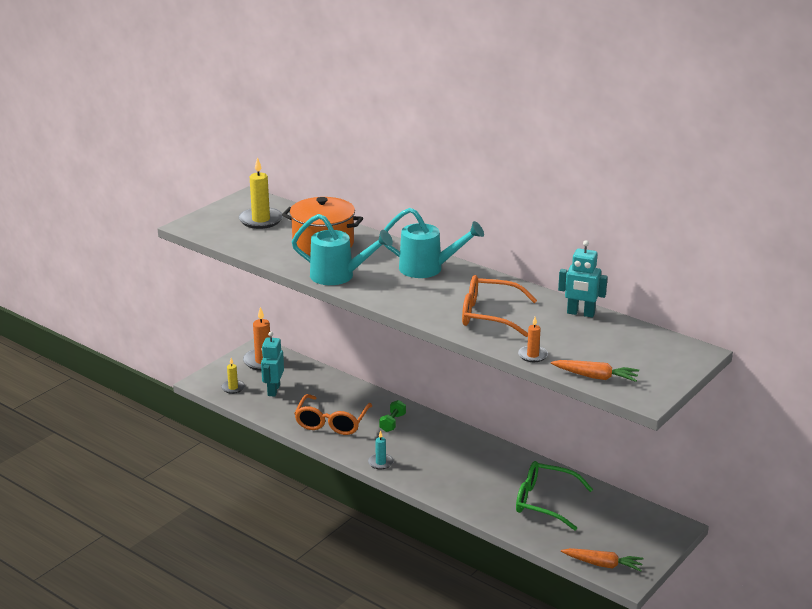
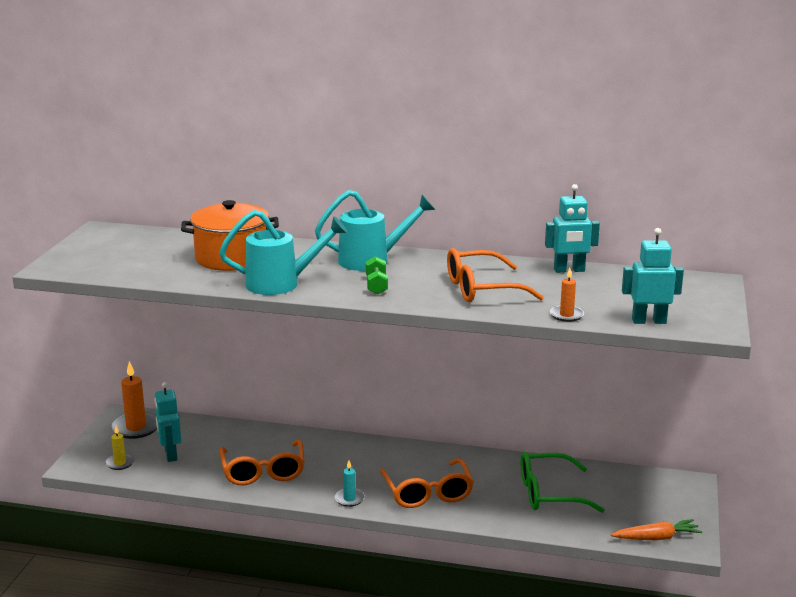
camera: 25 degrees left, 5 degrees down
(261, 220) = (136, 248): yellow candle -> none
(392, 423) = (330, 456): green dumbbell -> green dumbbell (376, 285)
(445, 474) = (428, 493): none -> orange glasses
(595, 377) = (649, 321): orange carrot -> turquoise robot

